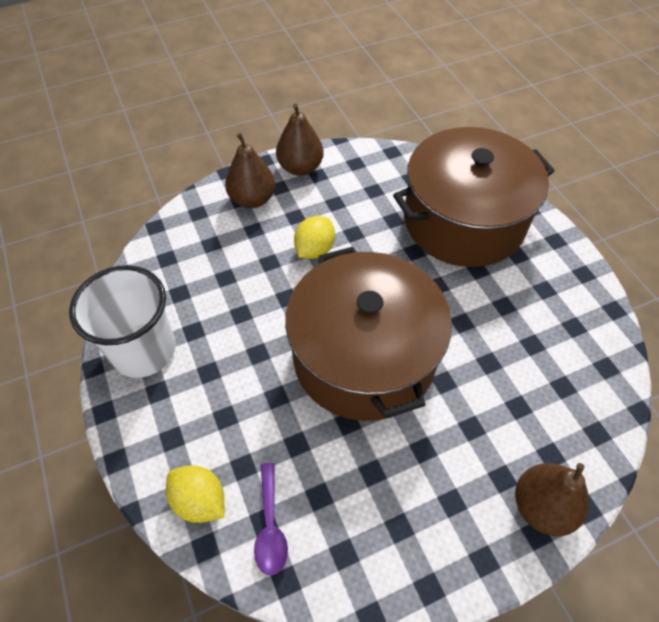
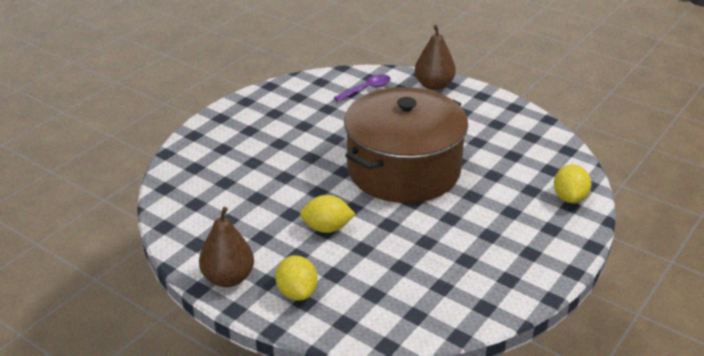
camera: 120 degrees left, 20 degrees down
(143, 350) = (509, 278): white cup -> none
(252, 199) = (297, 292): brown pear -> yellow lemon
(270, 526) = (549, 166): purple spoon -> purple spoon (366, 89)
(464, 221) = (231, 162): brown pot -> none

